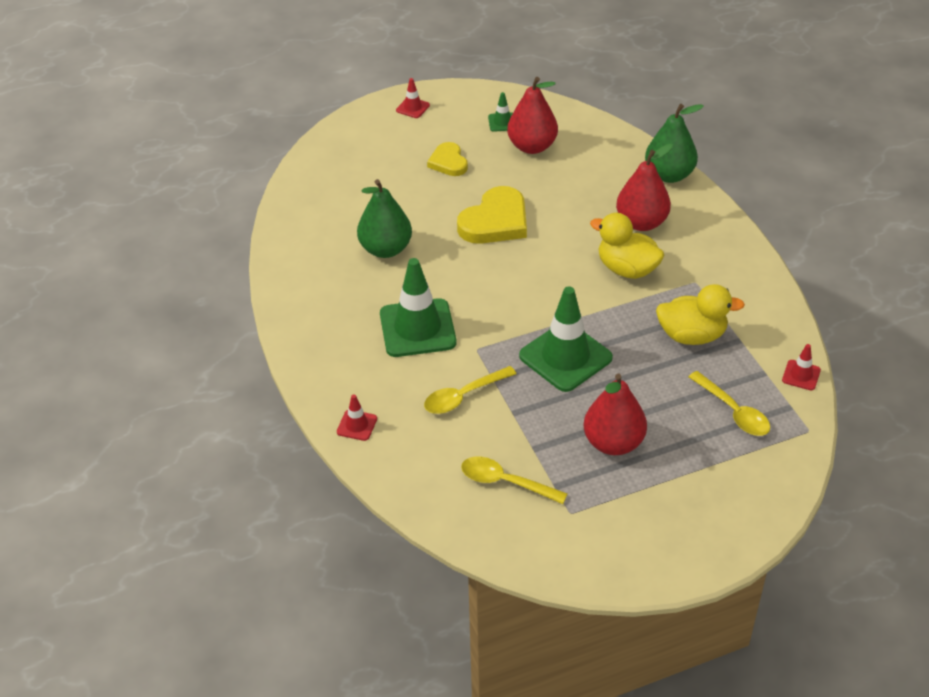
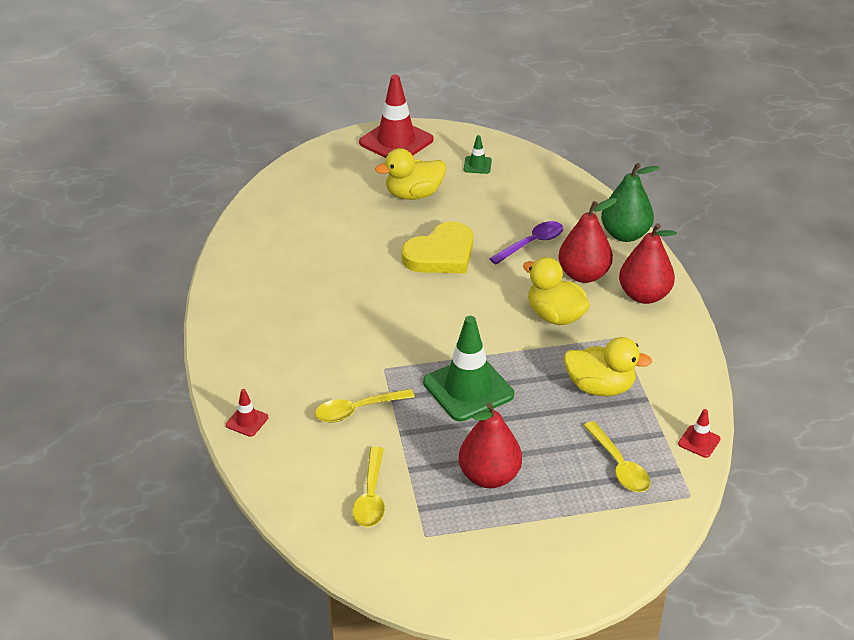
camera: 10 degrees right, 5 degrees down
(385, 249) = (328, 265): green pear -> none
(413, 108) = (396, 141): red traffic cone -> red traffic cone, size x2.20
(417, 328) = (334, 341): green traffic cone -> none
(448, 162) = (413, 194): yellow heart -> yellow duck
(505, 482) = (371, 496): yellow spoon -> yellow spoon turned 120 degrees counterclockwise
(532, 146) = (499, 191): red pear -> red pear (644, 295)
(581, 197) = (532, 243): none -> purple spoon

